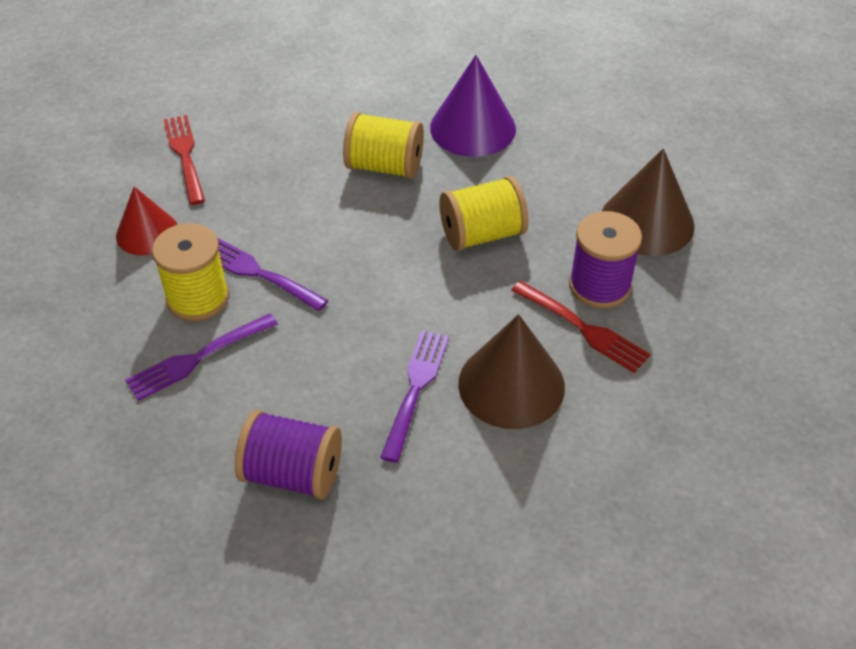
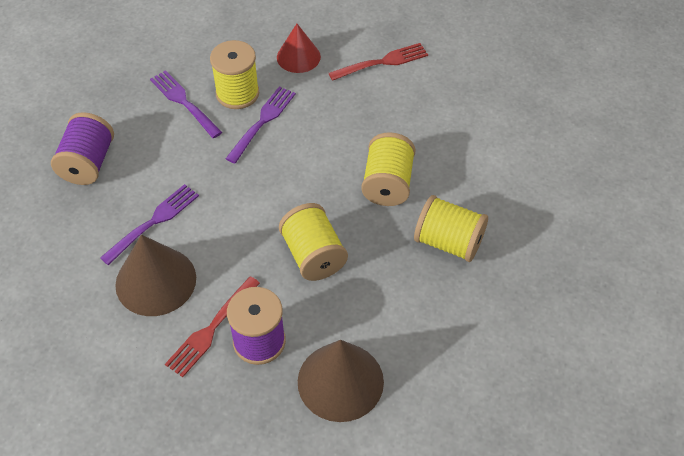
camera: 85 degrees right, 5 degrees up
(415, 390) = (153, 223): purple fork -> purple fork turned 60 degrees counterclockwise
(473, 128) = (448, 242): purple cone -> yellow spool

